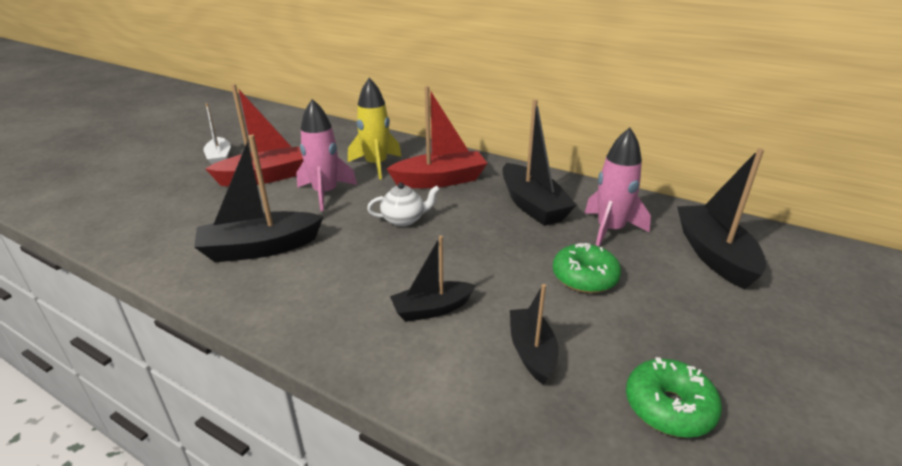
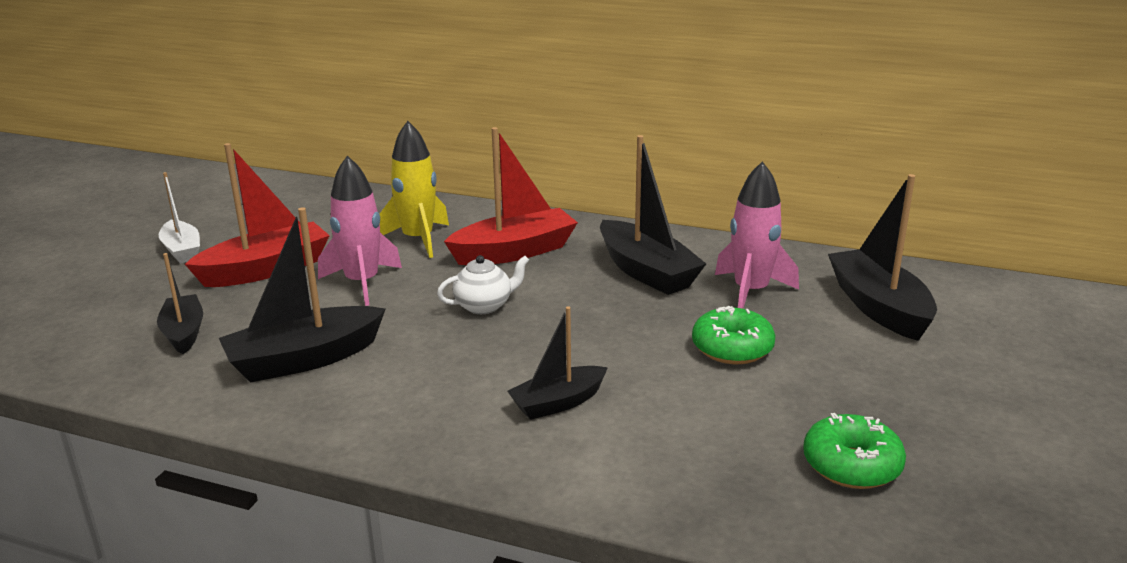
camera: 10 degrees left, 5 degrees down
(532, 352) = (690, 432): black boat -> black boat (184, 333)

